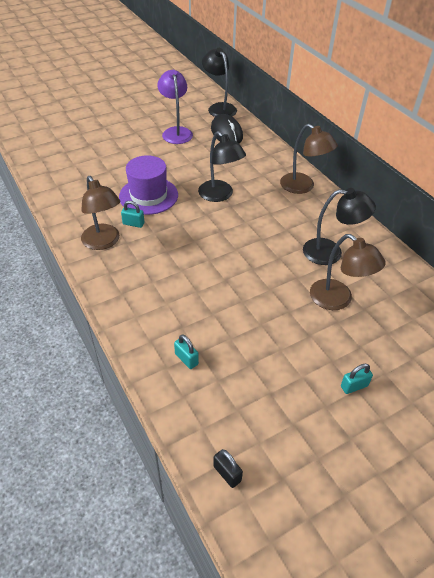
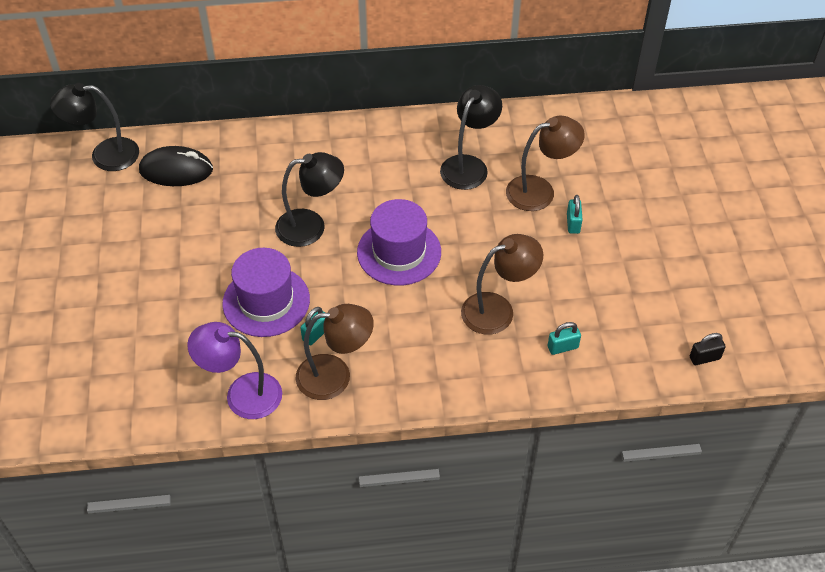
camera: 65 degrees left, 5 degrees up
(176, 132) = (133, 225): purple lamp -> purple lamp (242, 394)
(224, 241) = (399, 252): none -> purple hat
(303, 187) = (343, 140): brown lamp -> brown lamp (498, 310)
(354, 386) = (648, 227): turquoise padlock -> turquoise padlock (573, 223)

